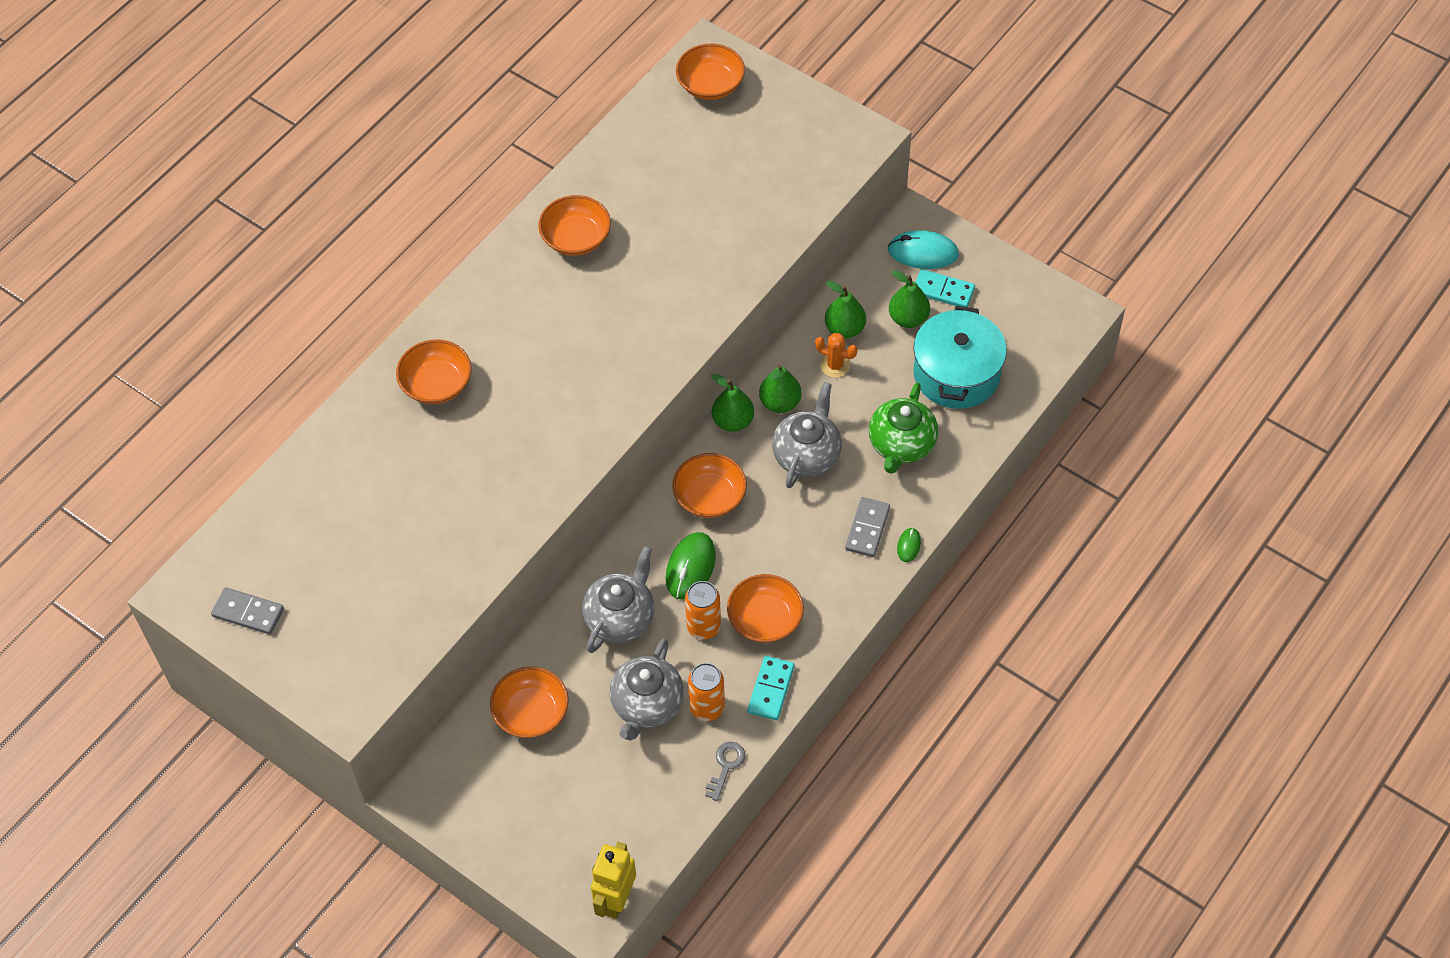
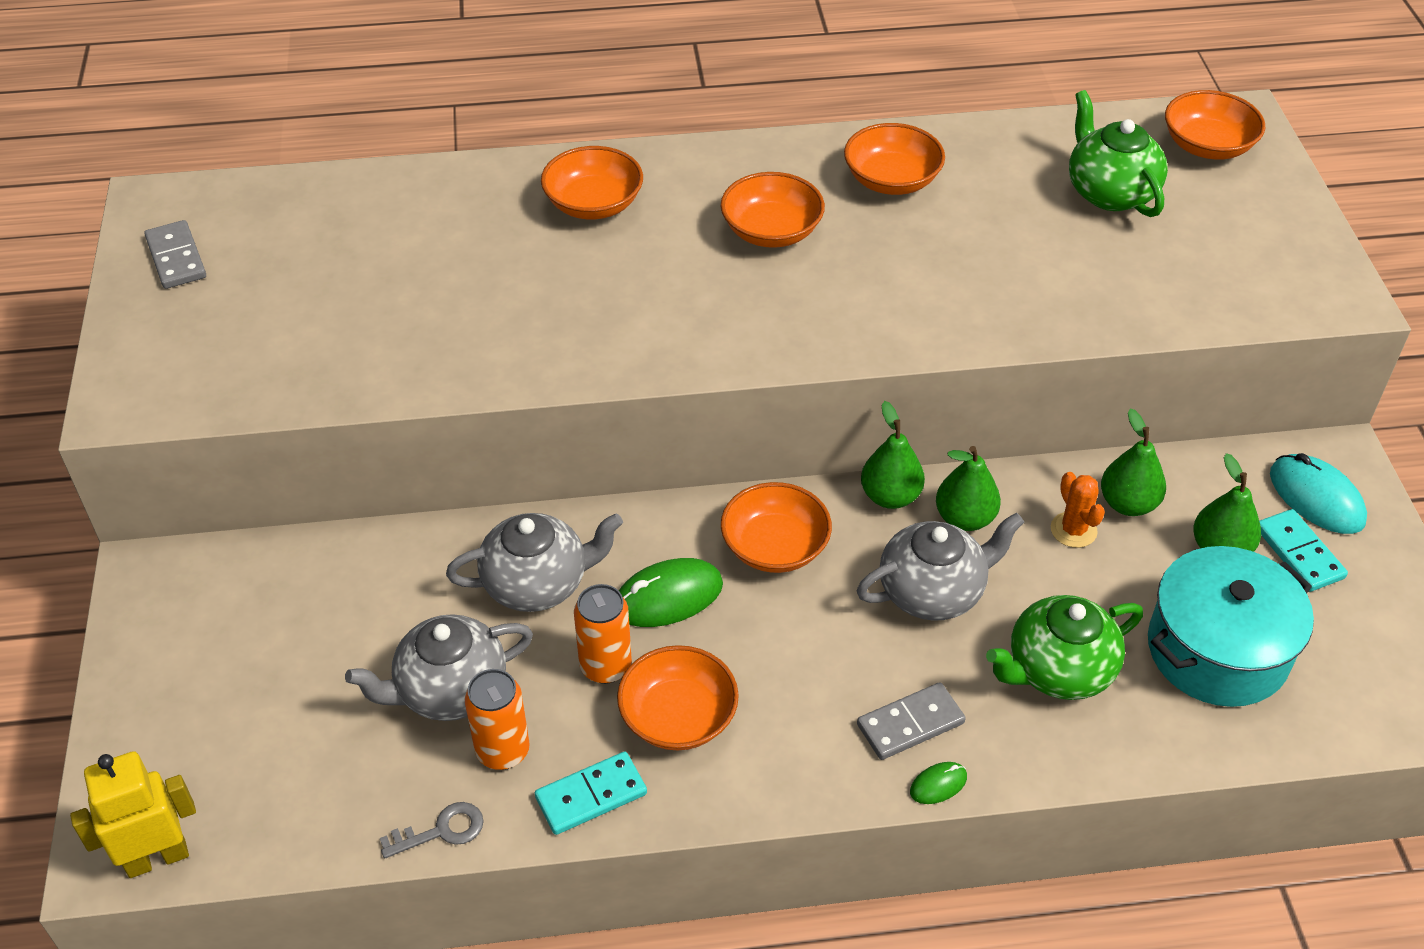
camera: 45 degrees right, 10 degrees down
(531, 713) = (339, 595): orange bowl -> orange bowl (771, 231)
(694, 156) = (1109, 192): none -> green teapot

